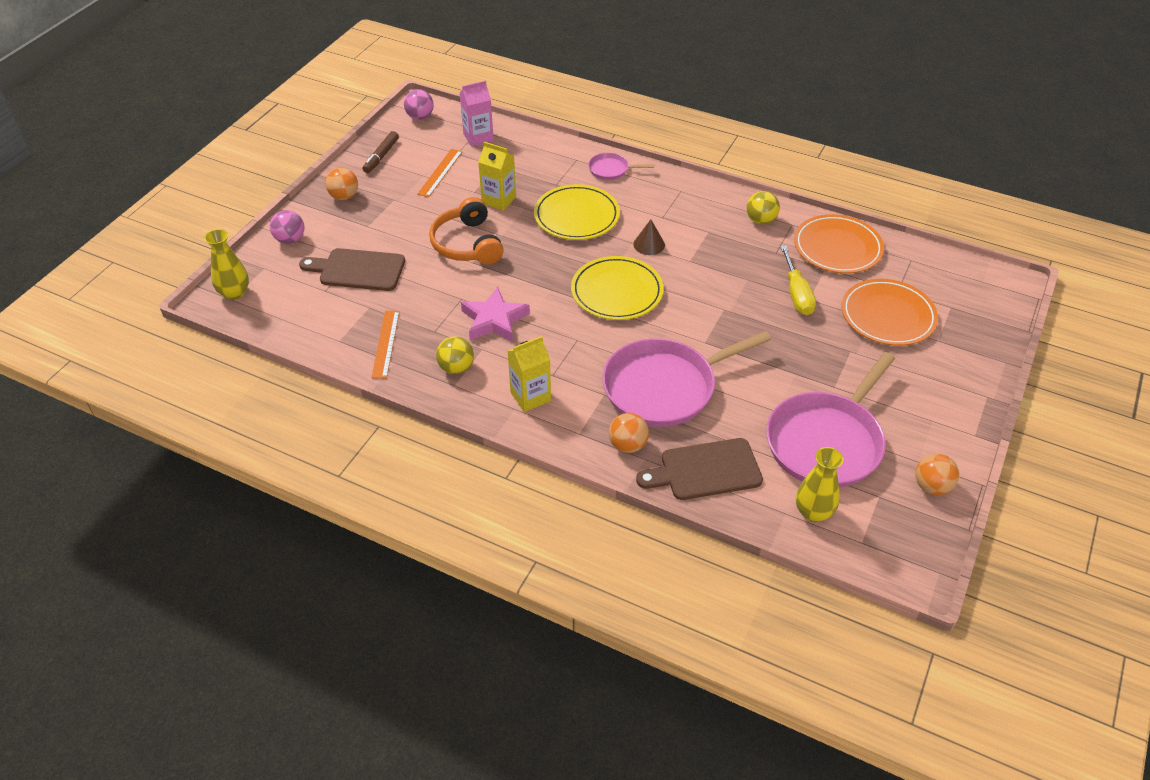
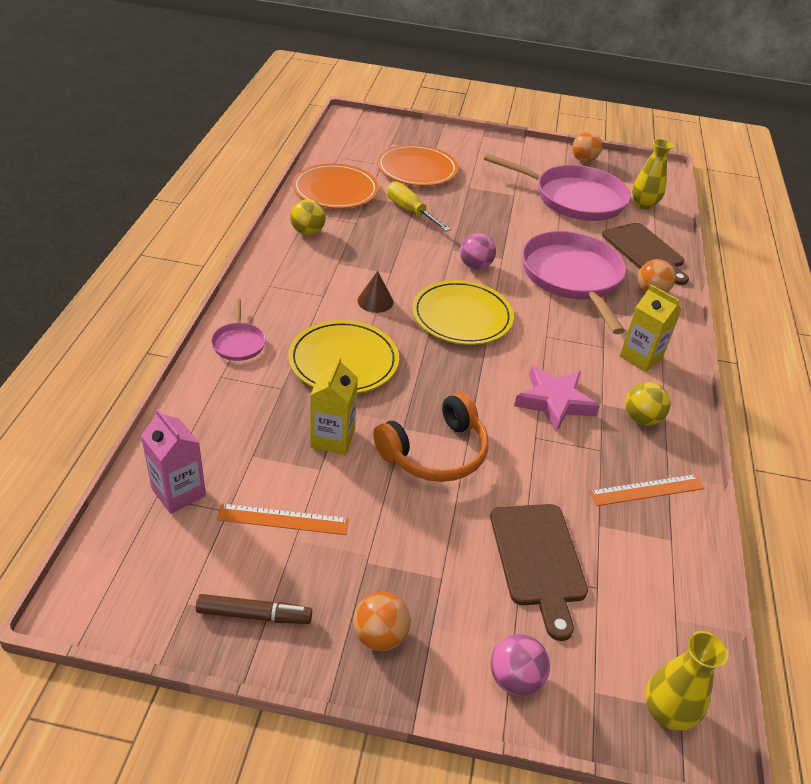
camera: 110 degrees left, 5 degrees down
(420, 117) = (121, 589): pink ball -> pink ball (475, 266)
(664, 387) = (572, 277): pink pan -> pink pan turned 150 degrees counterclockwise
(796, 293) = (410, 211): yellow screwdriver -> yellow screwdriver turned 105 degrees counterclockwise

